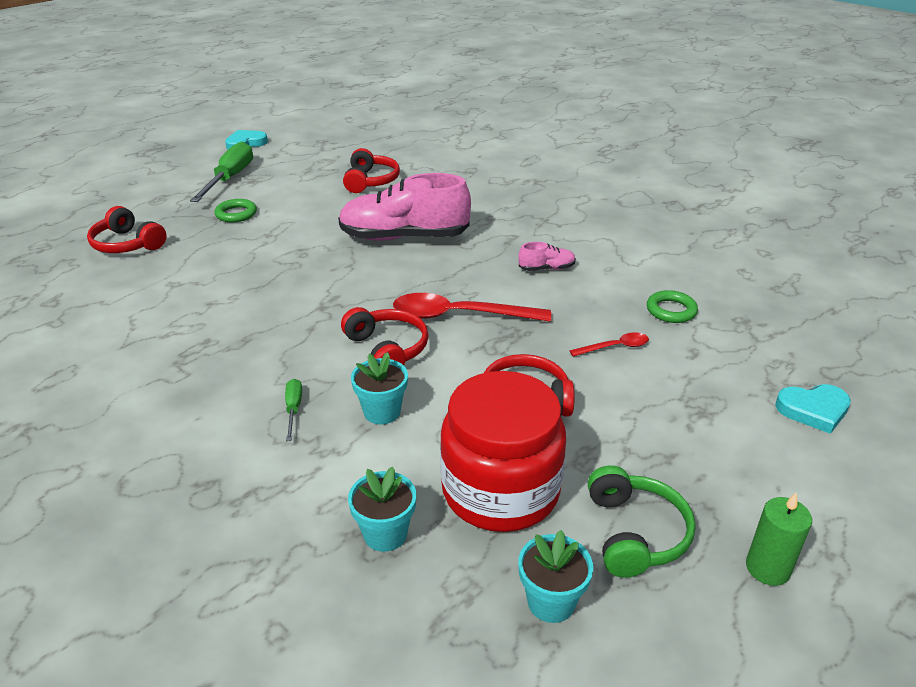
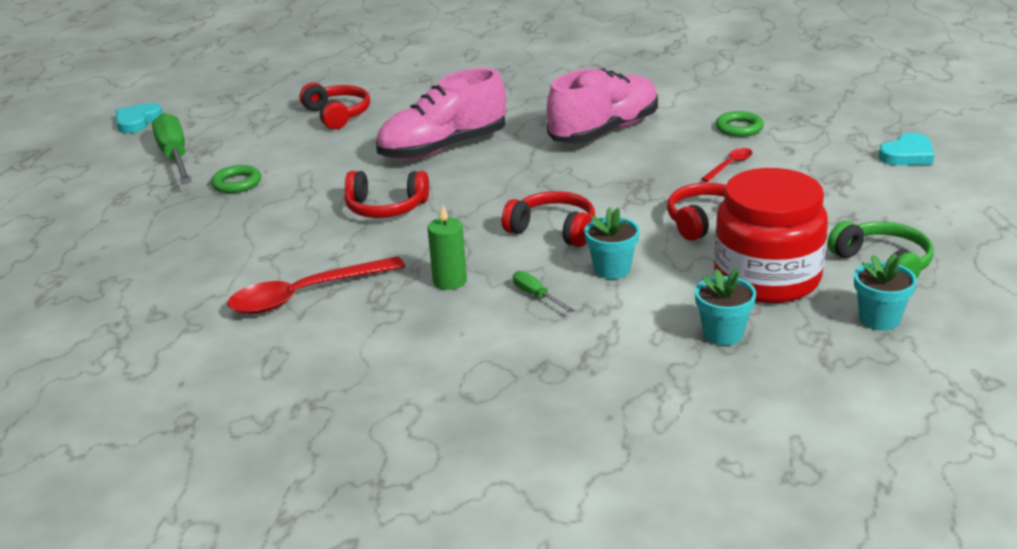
camera: 30 degrees left, 5 degrees down
(127, 244) = (156, 245): red headphones -> red headphones (385, 208)
(459, 315) = (579, 187): red spoon -> red spoon (305, 295)
(546, 268) = (604, 131): pink shoe -> pink shoe, size x2.36
(767, 568) = (980, 248): green candle -> green candle (450, 281)

